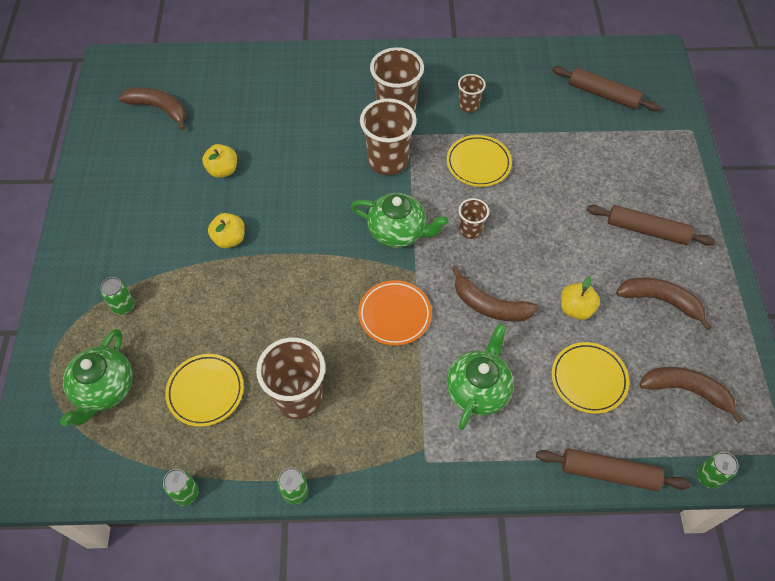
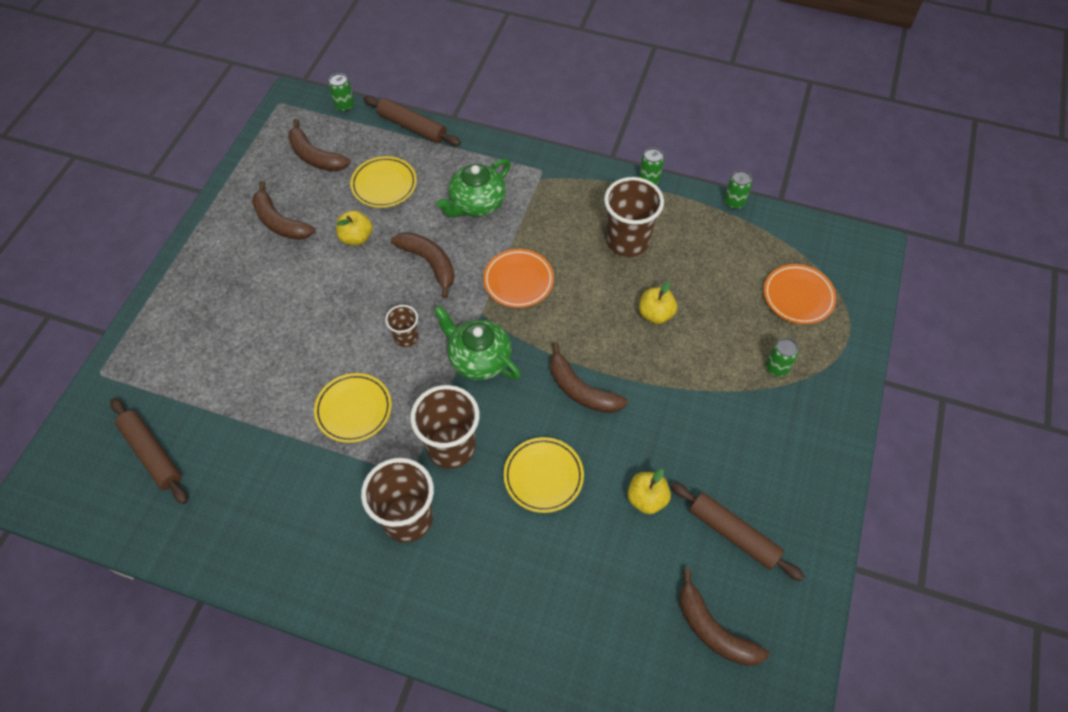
camera: 160 degrees left, 0 degrees up
(104, 389) = (798, 296): green teapot -> orange plate
(206, 391) = (707, 268): yellow plate -> yellow plate (543, 476)
(229, 239) = (657, 406): yellow apple -> yellow apple (655, 314)
(300, 233) = (580, 389): none -> brown banana
(468, 106) = (318, 493): brown cup -> none
(646, 230) = (240, 283): brown rolling pin -> brown rolling pin (733, 534)

